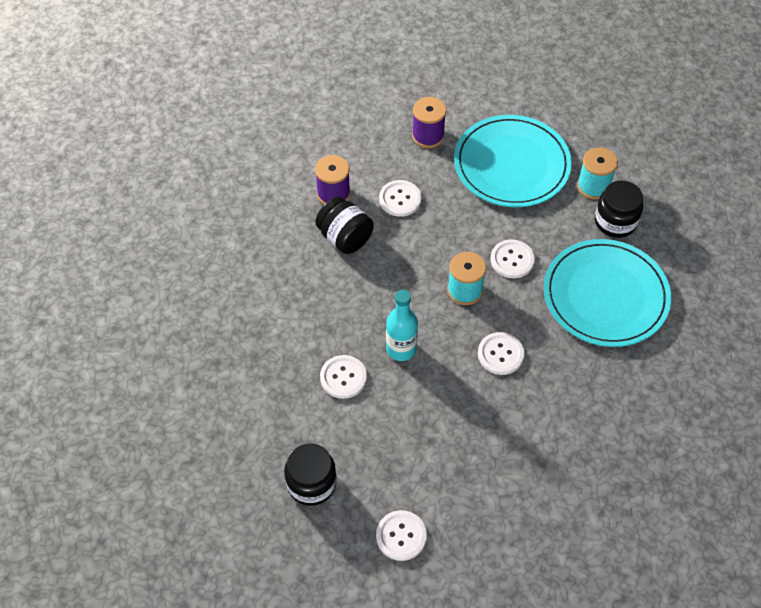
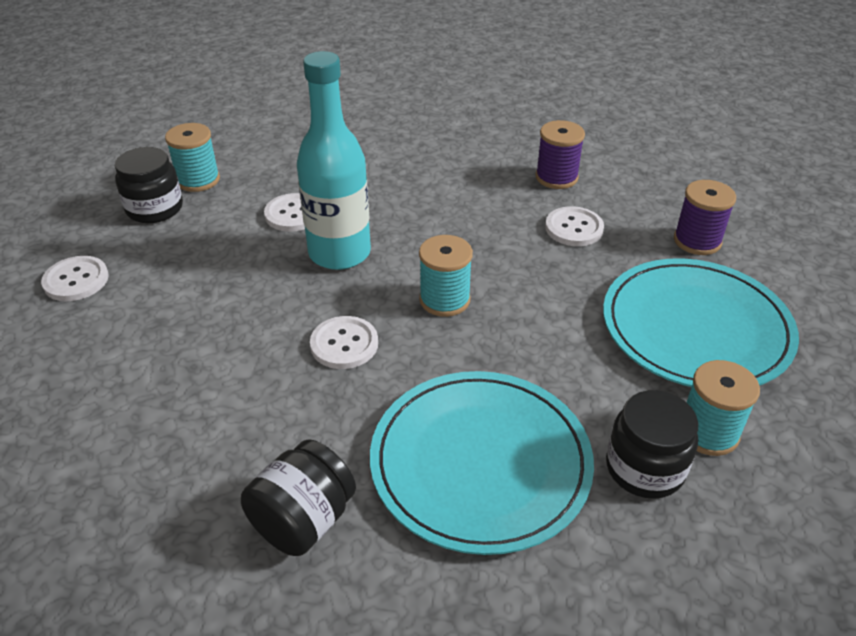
camera: 80 degrees right, 15 degrees down
(274, 450) = (198, 180): none -> turquoise spool
(345, 238) = (494, 193): black jar -> black jar (303, 521)
(401, 349) = (339, 253): turquoise bottle -> turquoise bottle, size x1.58
(512, 260) = (513, 343): white button -> none

